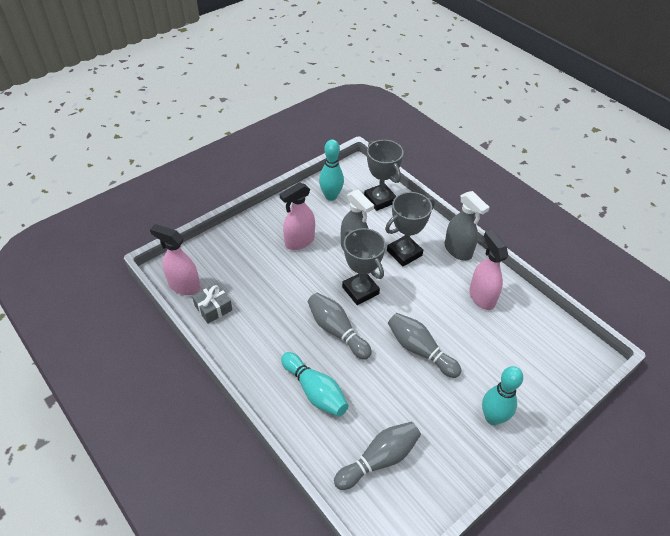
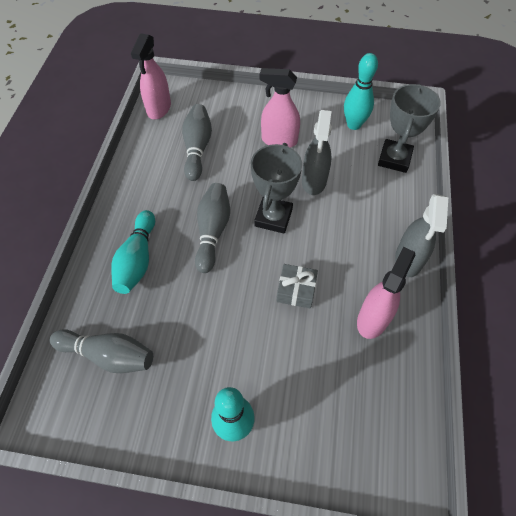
camera: 50 degrees right, 10 degrees up
(184, 286) = (159, 109): pink spray bottle -> pink spray bottle turned 150 degrees counterclockwise
(213, 308) = (156, 139): grey gift -> grey gift (296, 290)
(404, 253) = (353, 220): grey trophy -> none
(420, 350) = (253, 308): grey bowling pin -> grey bowling pin (197, 148)

